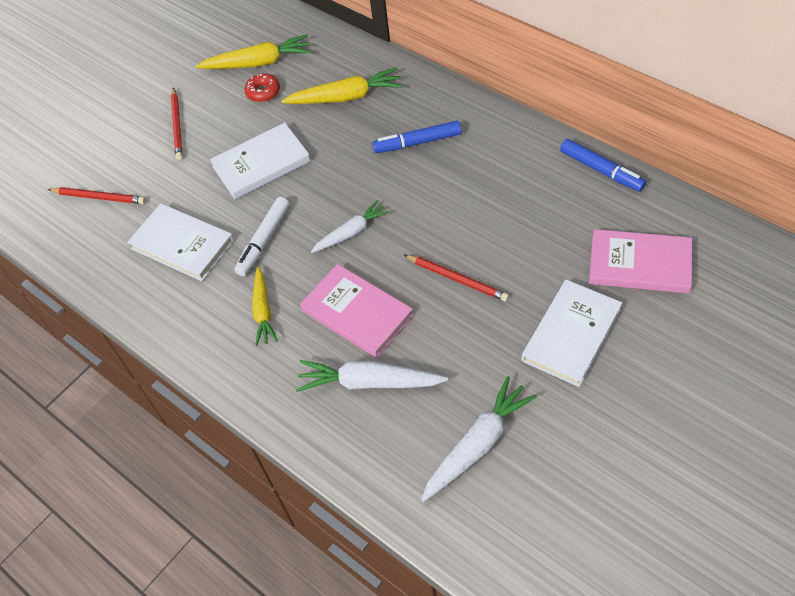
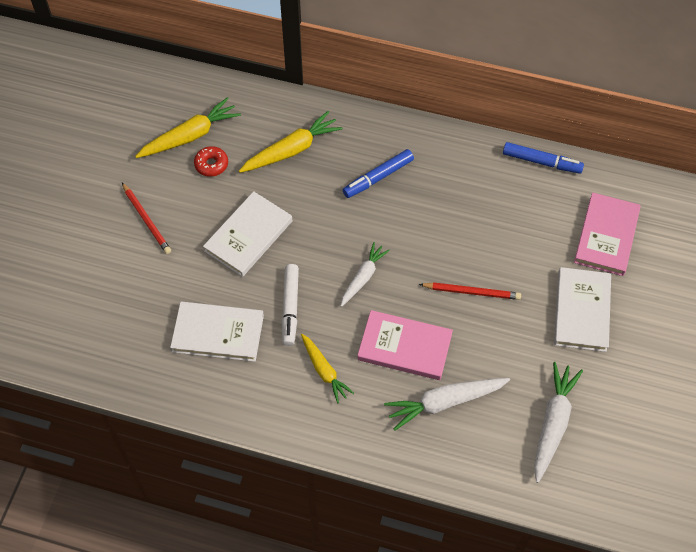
camera: 30 degrees left, 5 degrees up
(99, 197) = (111, 312): red pencil -> none
(639, 264) = (606, 236): pink book -> pink book turned 60 degrees counterclockwise

